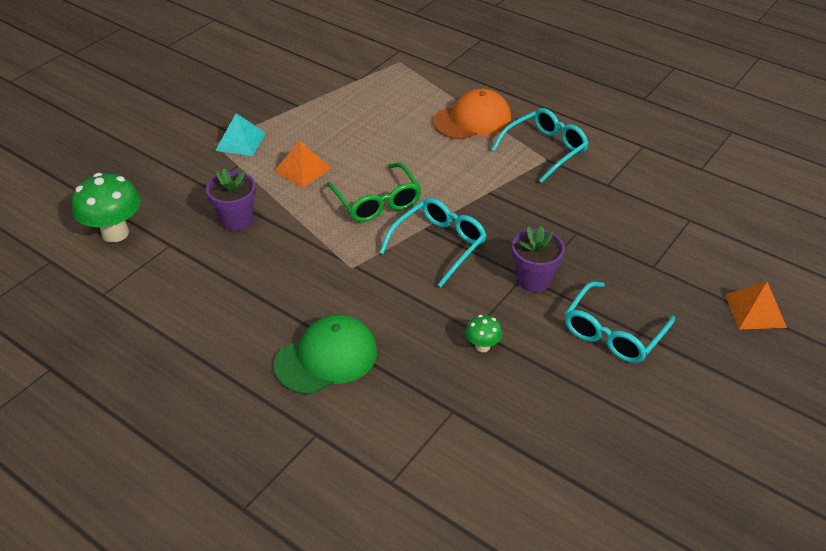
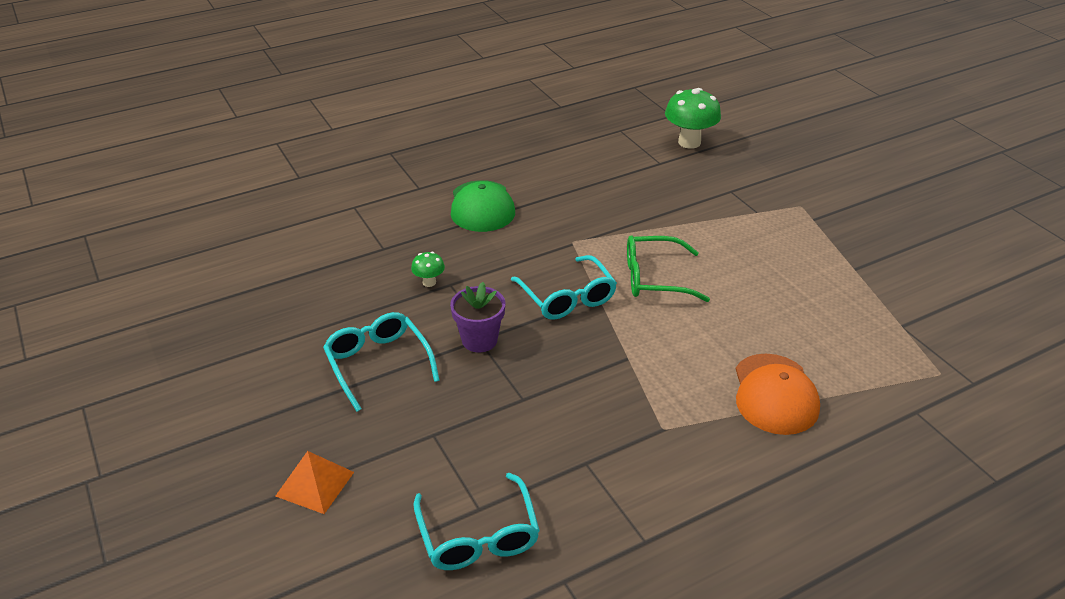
camera: 115 degrees right, 5 degrees down
(236, 220) = (673, 197): purple flower pot -> none
(240, 141) = (797, 220): turquoise pyramid -> none
(302, 169) = (731, 246): orange pyramid -> none
(545, 150) = (682, 435): turquoise glasses -> turquoise glasses (478, 535)

